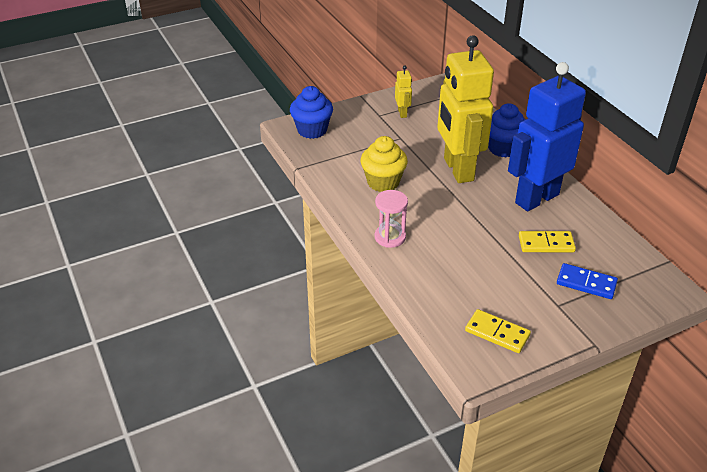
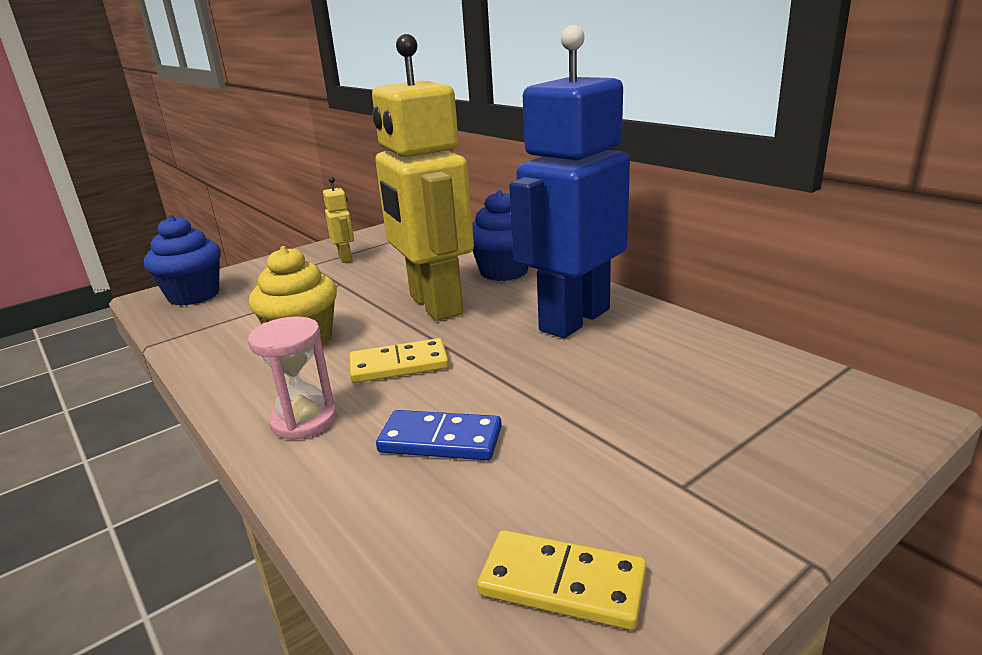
camera: 10 degrees left, 15 degrees down
(546, 244) = (614, 379): yellow domino -> yellow domino (399, 365)
(586, 283) = (720, 431): blue domino -> blue domino (440, 440)

